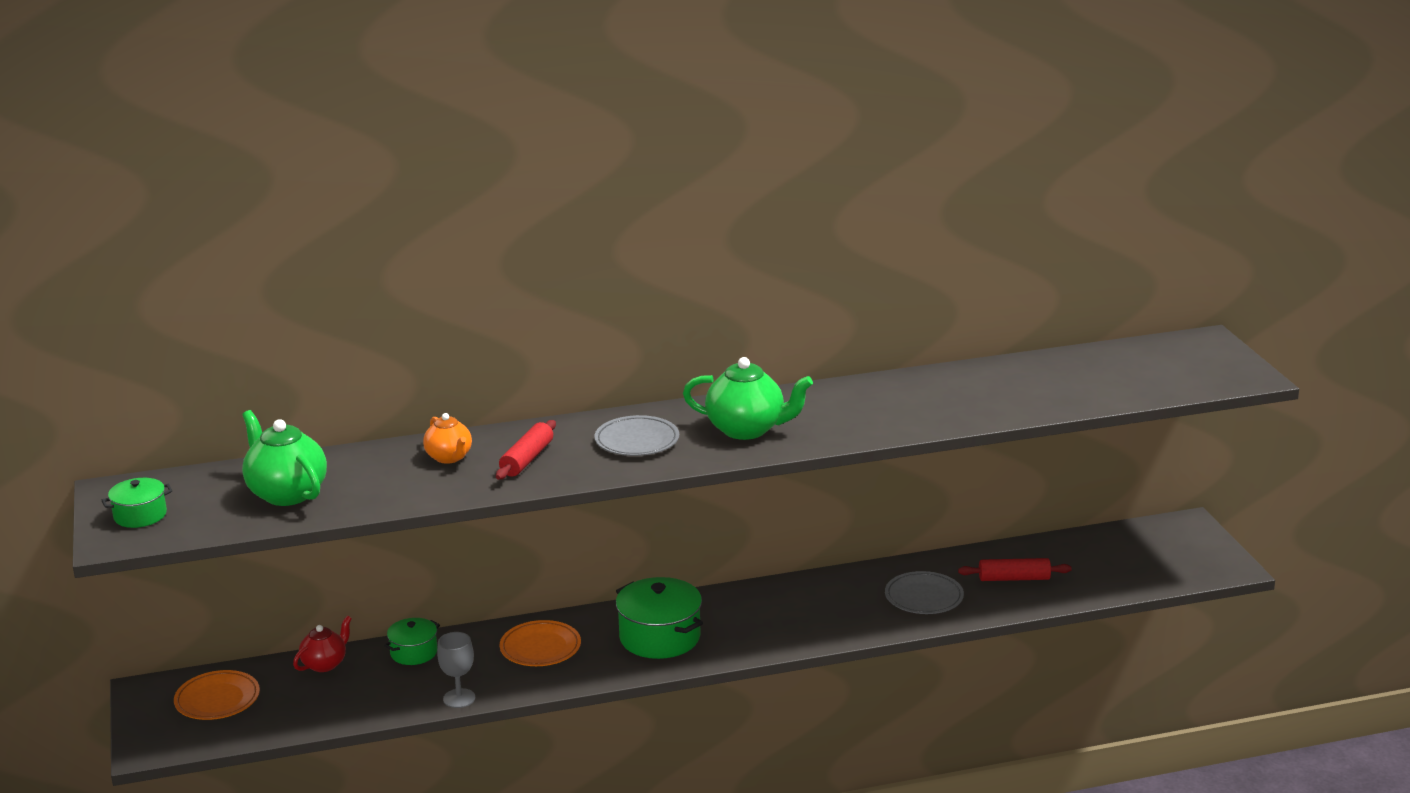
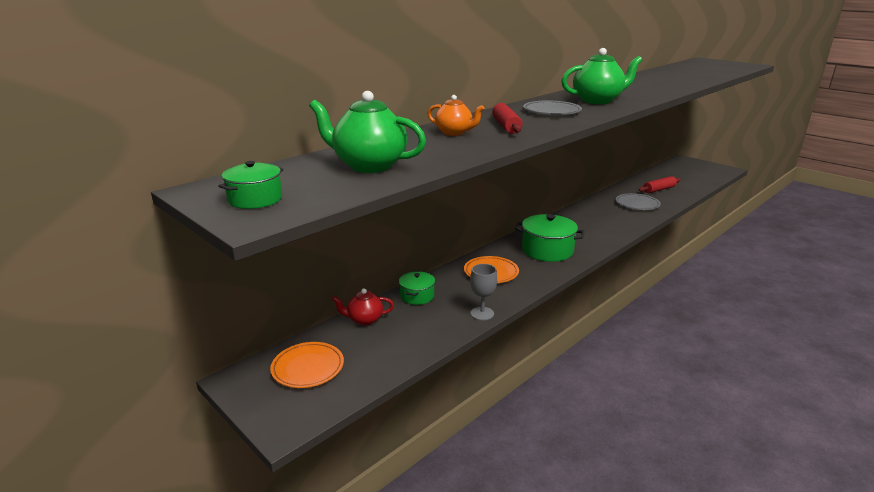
camera: 30 degrees left, 0 degrees up
(325, 664) = (364, 320): red teapot -> red teapot turned 105 degrees counterclockwise

